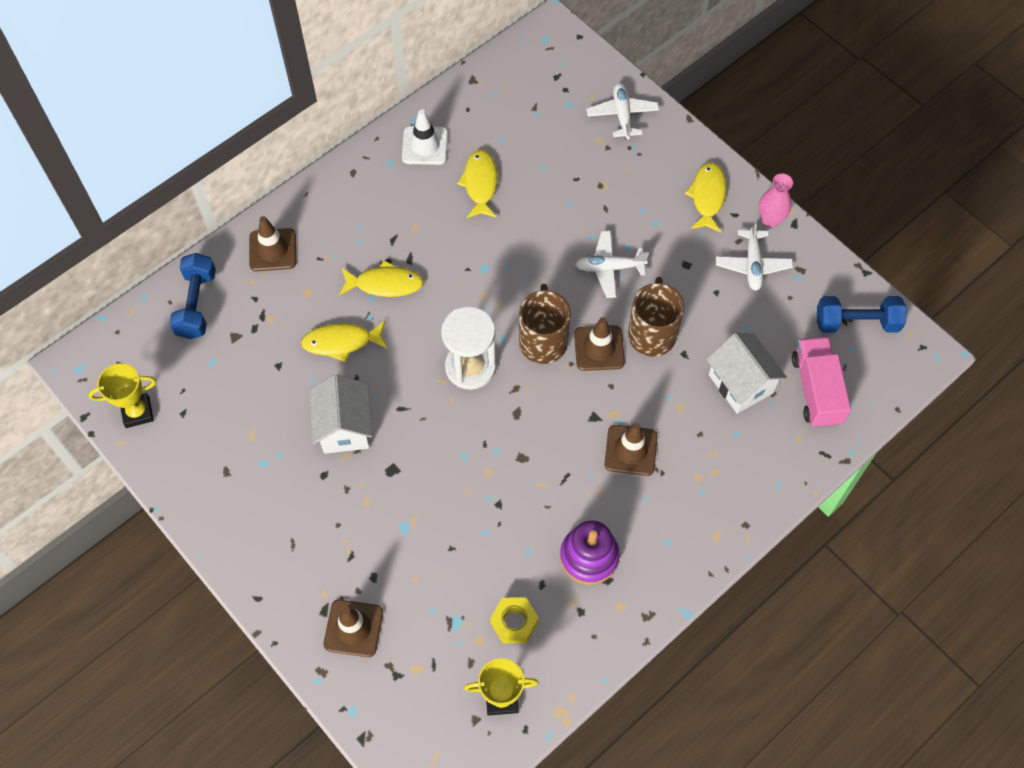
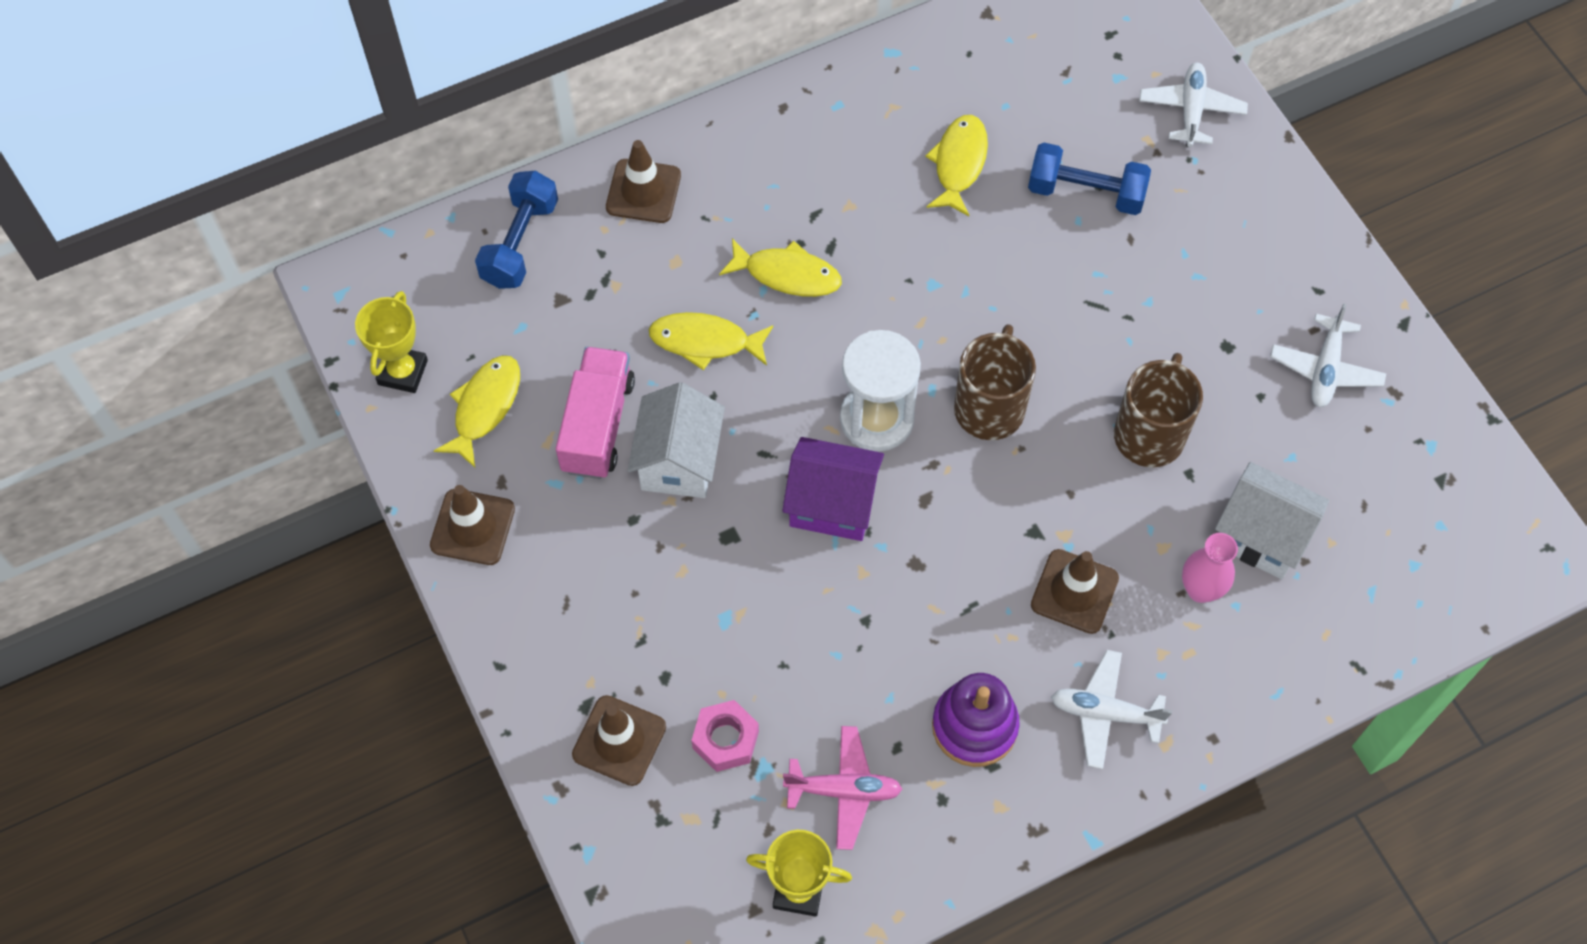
camera: 15 degrees right, 0 degrees up
(137, 412) = (403, 372): yellow trophy -> yellow trophy turned 75 degrees counterclockwise
(425, 146) = (894, 92): white traffic cone -> none
(425, 609) = (725, 739): none -> pink nut
(456, 432) = (832, 505): none -> purple house
(514, 622) = (844, 790): yellow nut -> pink plane
(599, 348) = (1067, 436): brown traffic cone -> brown traffic cone (472, 527)
(609, 268) = (1113, 325): white plane -> white plane (1104, 713)
(707, 196) = (1285, 255): yellow fish -> yellow fish (485, 407)
(740, 384) = (1260, 536): white house -> white house turned 45 degrees counterclockwise
(770, 219) = (1369, 309): pink vase -> pink vase (1200, 589)
(816, 390) = (1370, 572): pink truck -> pink truck (598, 425)
(856, 322) = (1458, 489): blue dumbbell -> blue dumbbell (1086, 192)

